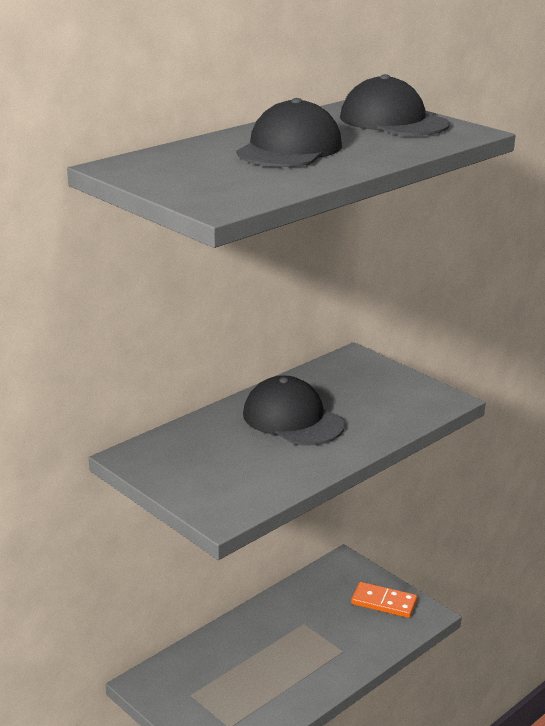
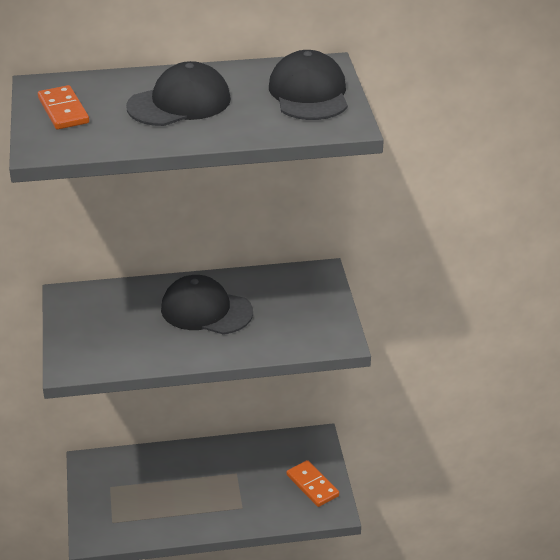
camera: 35 degrees right, 10 degrees up
(182, 177) = (63, 111): none -> orange domino
(292, 419) = (206, 310): black cap -> black cap turned 60 degrees counterclockwise

